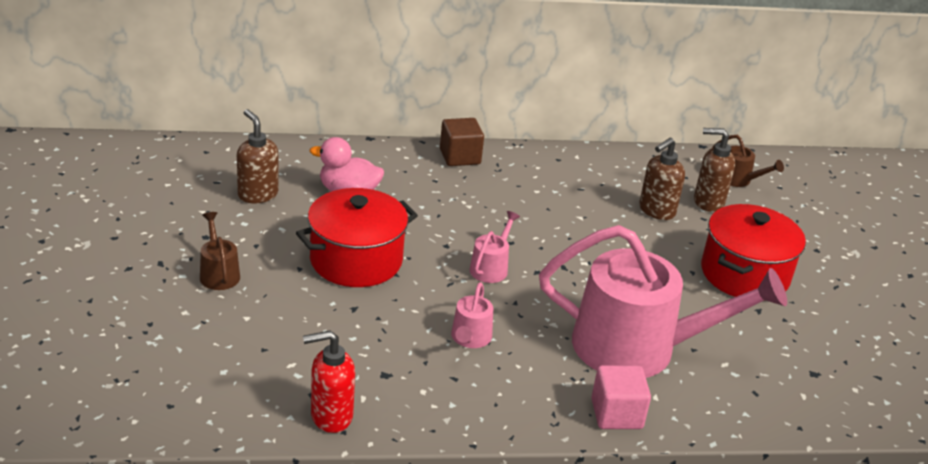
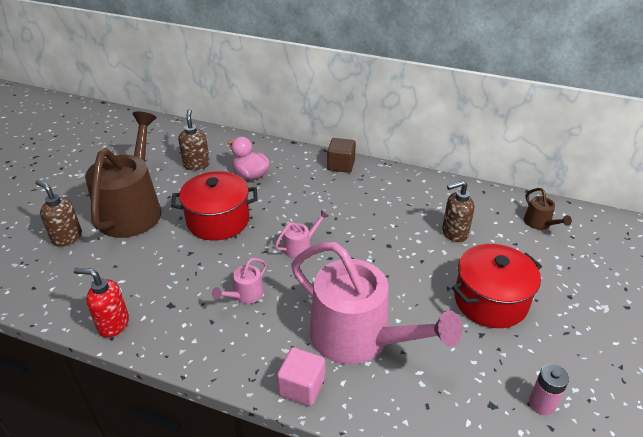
camera: 30 degrees right, 5 degrees up
(218, 273) = (132, 209): brown watering can -> brown watering can, size x2.46
(708, 202) = (501, 235): brown soap dispenser -> brown soap dispenser (67, 237)
(857, 358) = (541, 403): none -> pink battery

